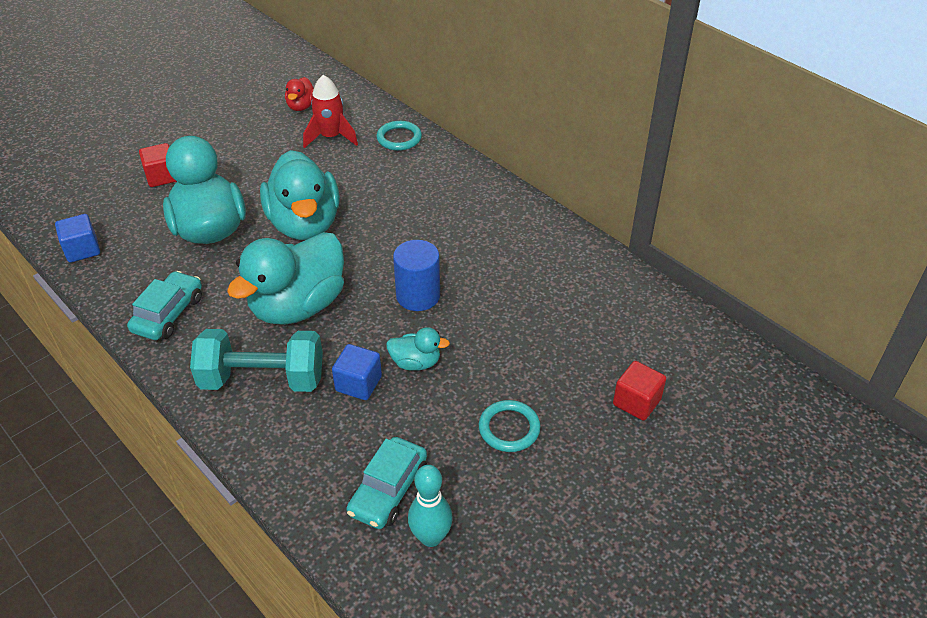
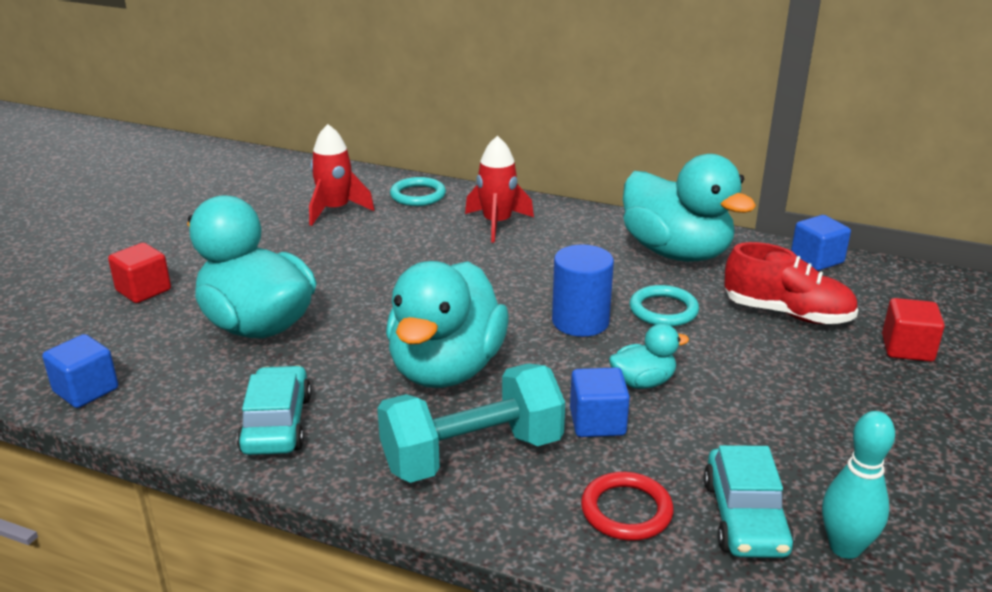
camera: 25 degrees left, 15 degrees down
(301, 106) = (273, 192): red duck -> none
(305, 224) = (378, 291): turquoise duck -> turquoise duck (676, 252)
(320, 456) = (626, 510): none -> red ring
(434, 184) = (497, 223): none -> red rocket
(509, 428) = (810, 411): turquoise ring -> turquoise ring (663, 310)
(575, 339) = (787, 313): none -> red shoe
(650, 295) = (817, 259): none -> blue cube

